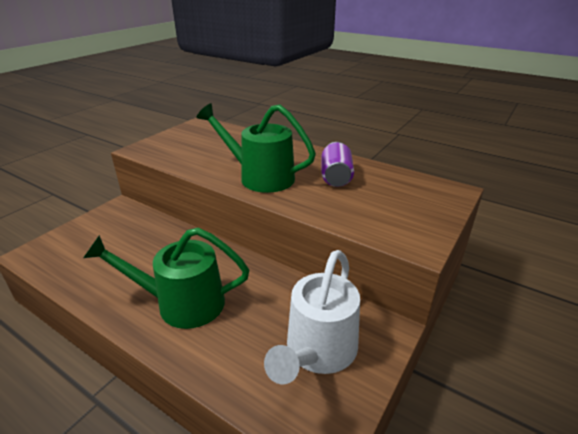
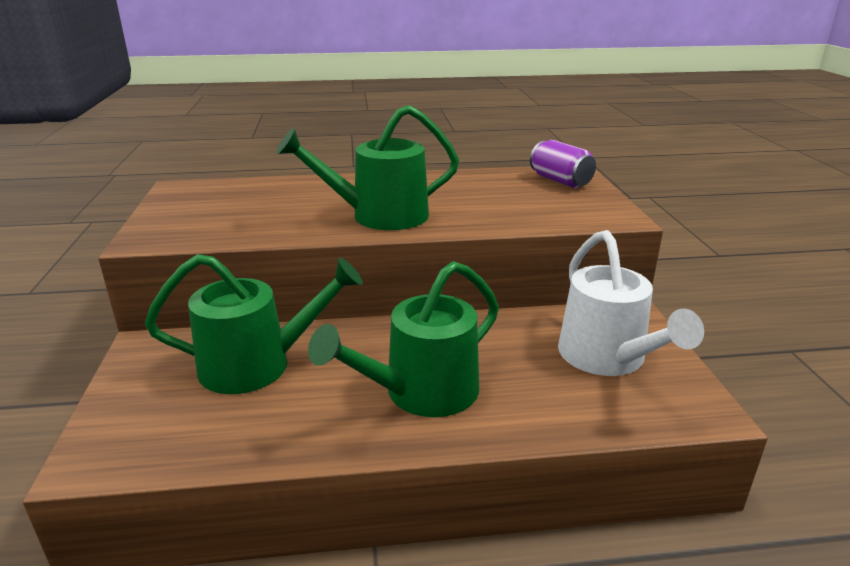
camera: 40 degrees left, 5 degrees down
(141, 241) = (258, 364): none -> green watering can
(336, 177) = (458, 192): purple can -> purple can (560, 181)

